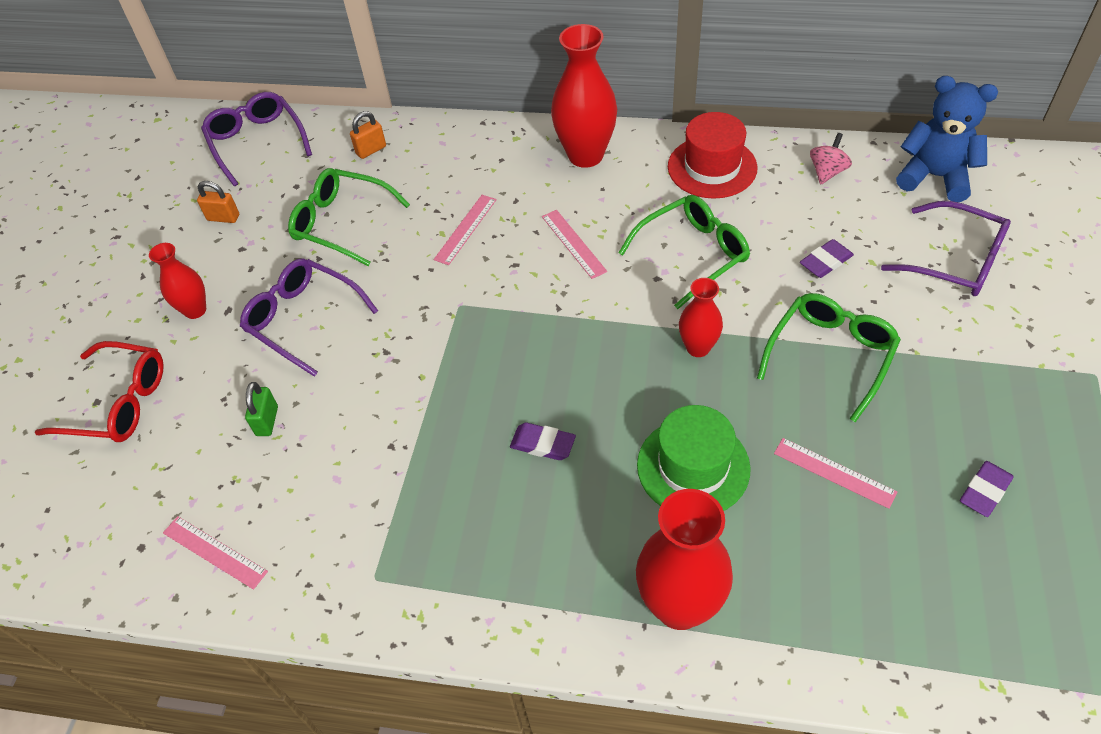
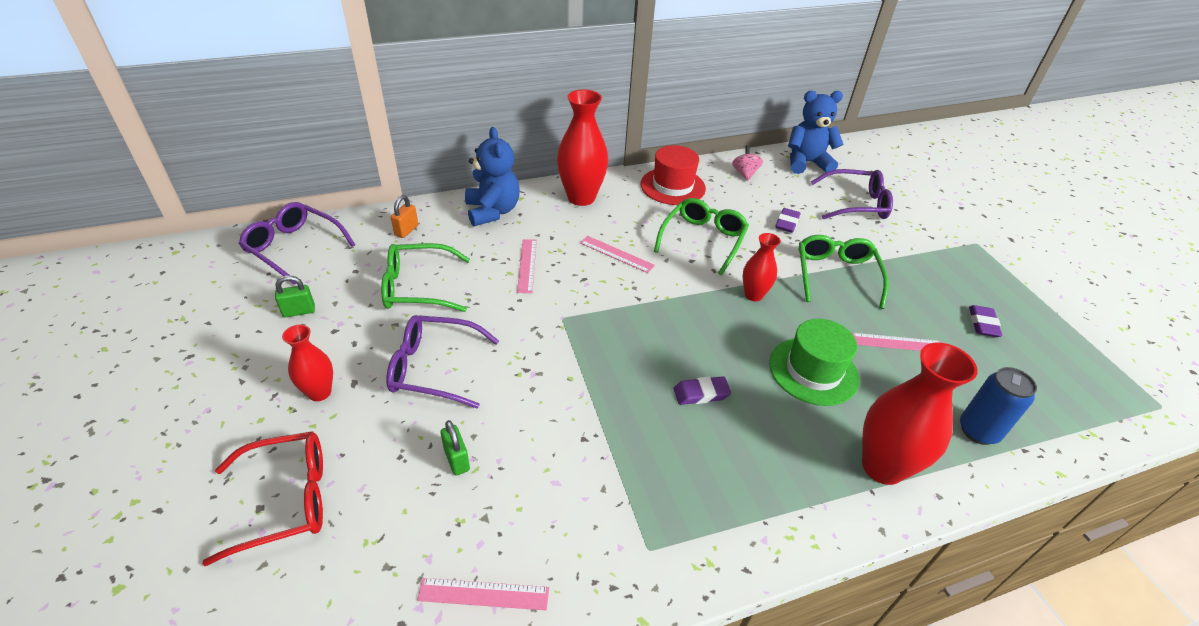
camera: 35 degrees left, 10 degrees down
(223, 218) = (299, 311): orange padlock -> green padlock
(473, 149) = (492, 211): none -> blue teddy bear
(839, 618) = (978, 431): none -> blue can

